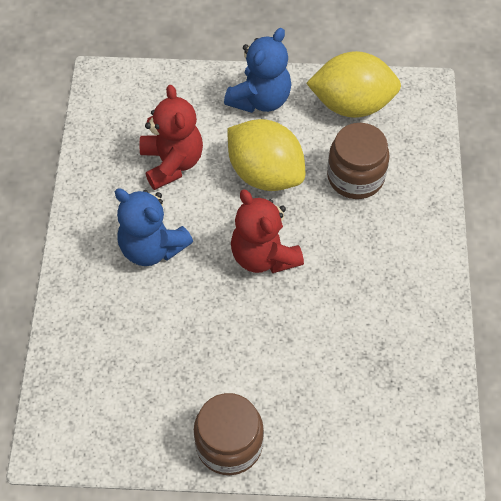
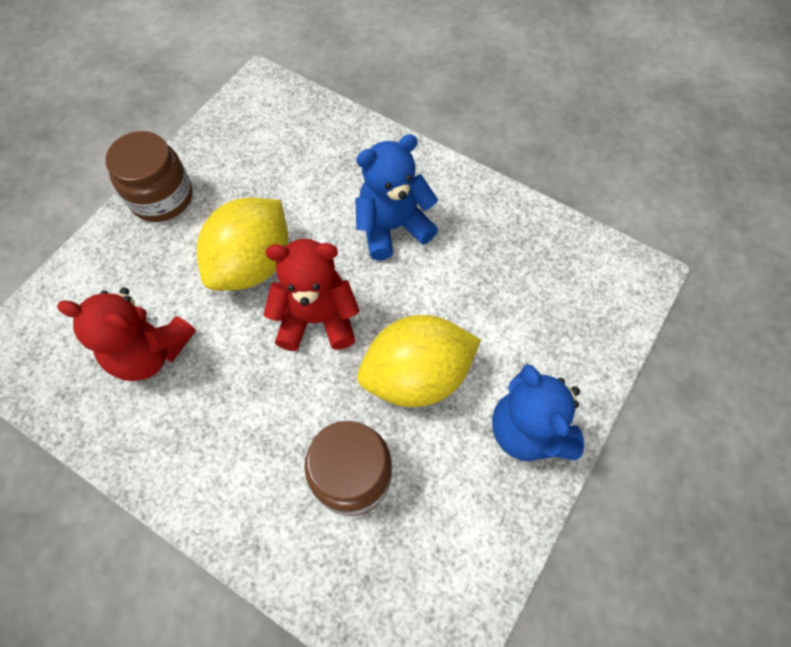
camera: 120 degrees right, 5 degrees up
(172, 163) = (485, 290): red teddy bear -> red teddy bear (150, 352)
(352, 104) = (461, 542): yellow lemon -> yellow lemon (252, 264)

